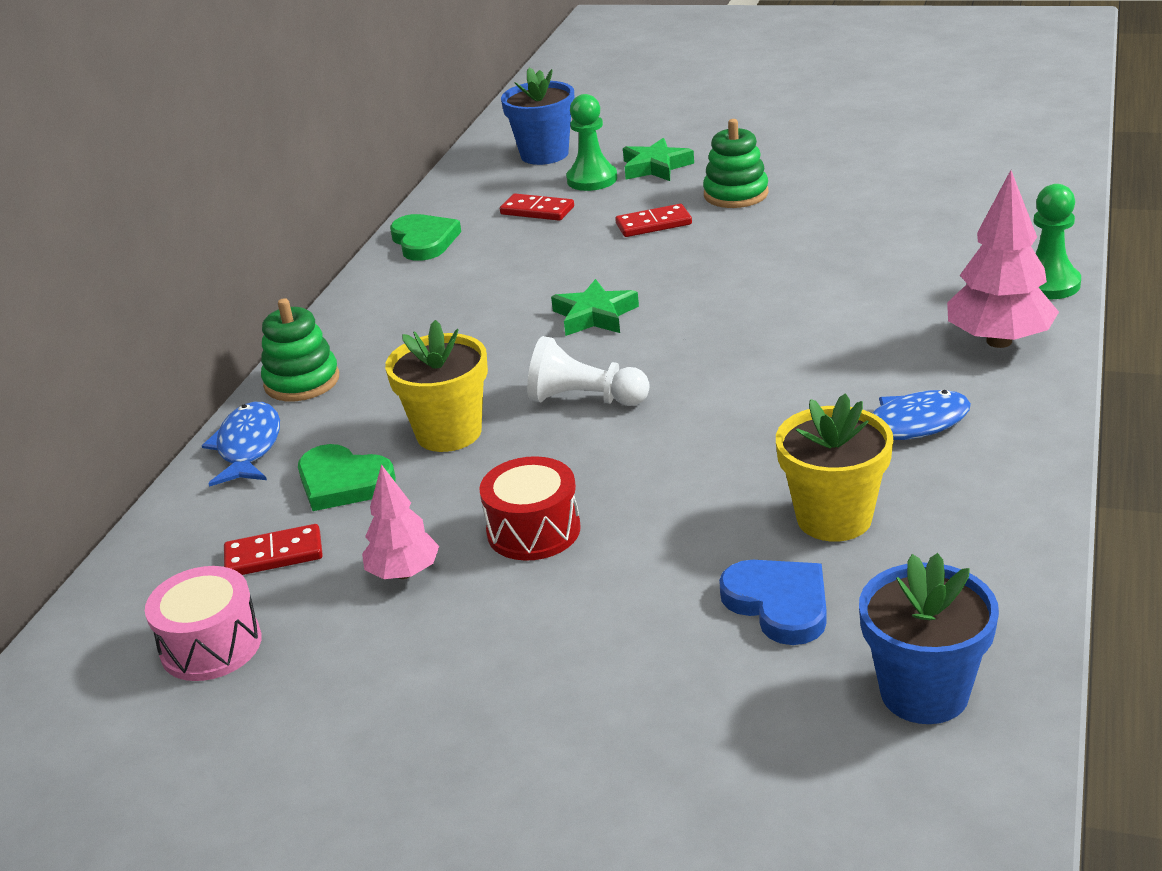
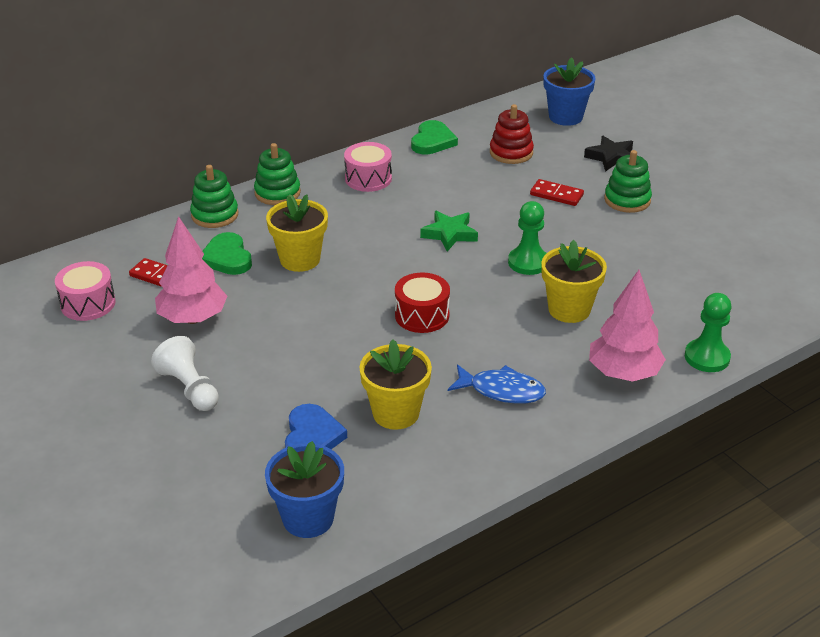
camera: 35 degrees right, 5 degrees up
(248, 447) = (214, 215): blue fish -> green stacking toy
(402, 311) = (368, 178): none -> pink drum
(404, 573) = (193, 318): pink tree -> pink tree, size x1.62
(533, 530) = (267, 332): red drum -> red drum (422, 315)
(537, 211) = (511, 153): red domino -> red stacking toy
(584, 399) = (379, 279): white pawn -> white pawn (189, 388)
(592, 179) = (566, 147): green pawn -> green pawn (528, 262)
(655, 167) = (611, 157): green star -> black star
(846, 316) = (569, 309): none -> yellow flower pot

